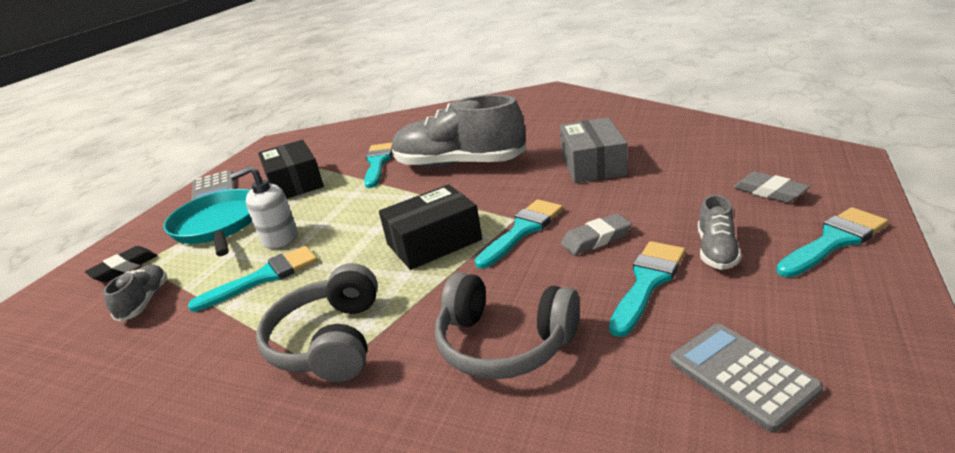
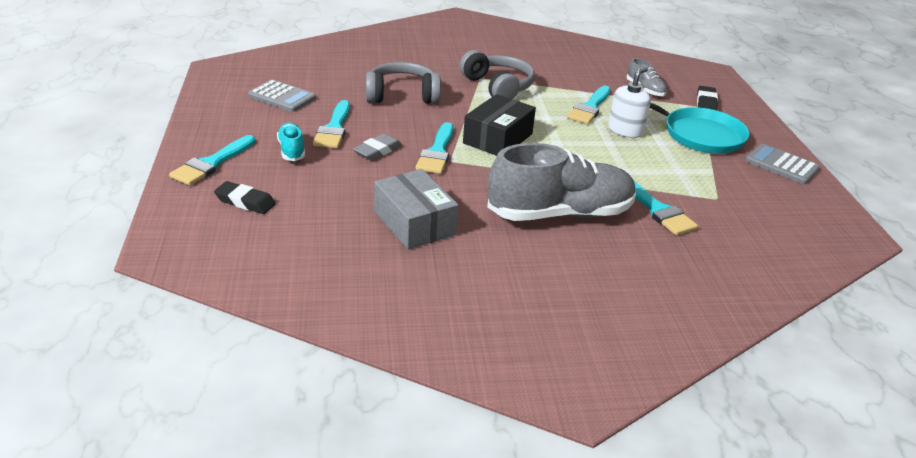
camera: 145 degrees right, 5 degrees up
(295, 183) = (707, 178): black box -> none
(716, 251) = (291, 150): grey shoe -> turquoise shoe
(769, 192) = (245, 201): grey eraser -> black eraser

